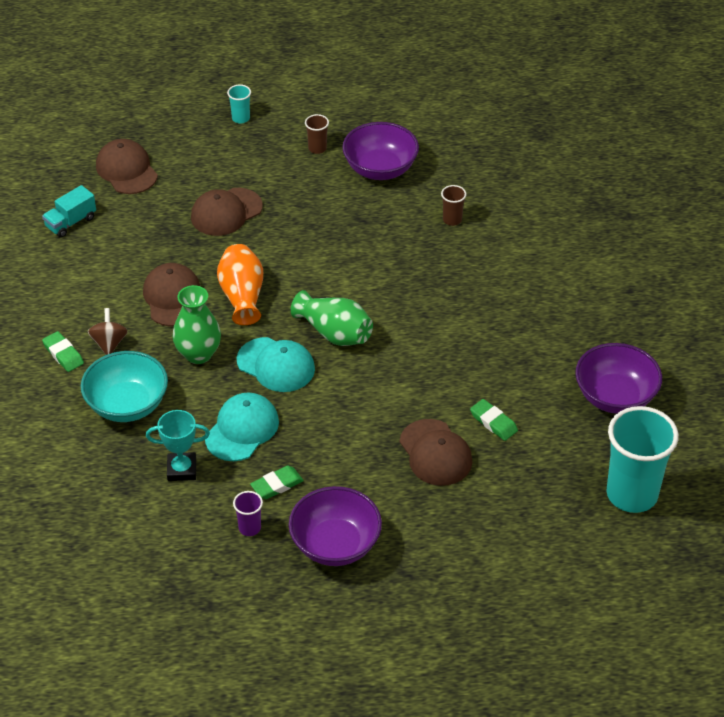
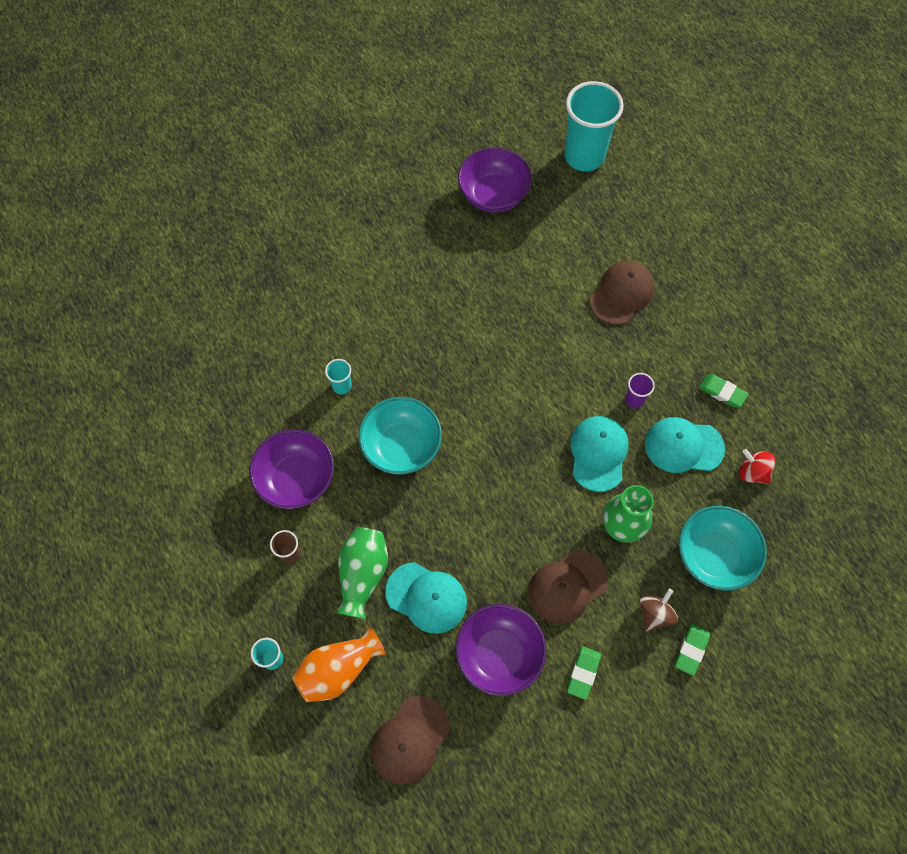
camera: 115 degrees left, 20 degrees up
(71, 222) = (517, 753): turquoise truck -> none
(109, 343) = (654, 614): brown spinning top -> brown spinning top turned 150 degrees clockwise
(182, 469) = (752, 472): turquoise trophy -> red spinning top
(226, 212) = (426, 597): brown cap -> turquoise cap
(242, 296) = (532, 523): orange vase -> orange vase (338, 670)
(249, 528) = (774, 392): purple cup -> purple cup (634, 399)
(334, 333) = (535, 423): green vase -> green vase (363, 574)
(335, 544) = (750, 326): purple bowl -> purple bowl (499, 654)
(369, 239) = (401, 446): none -> turquoise bowl
(452, 220) = (342, 386): brown cup -> turquoise cup
(493, 422) = (567, 266): green eraser -> green eraser (583, 673)

